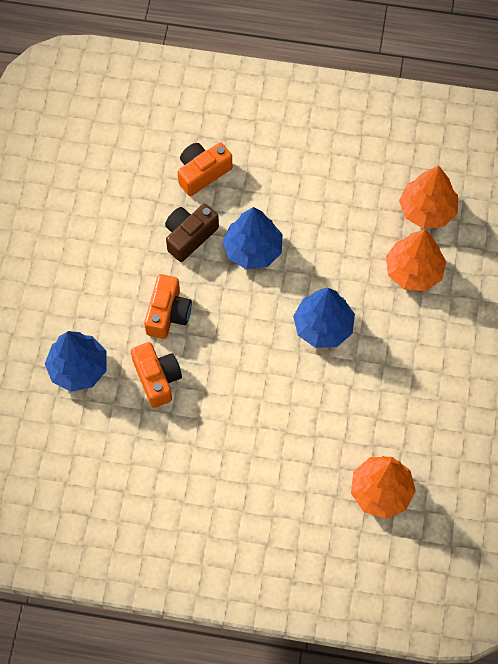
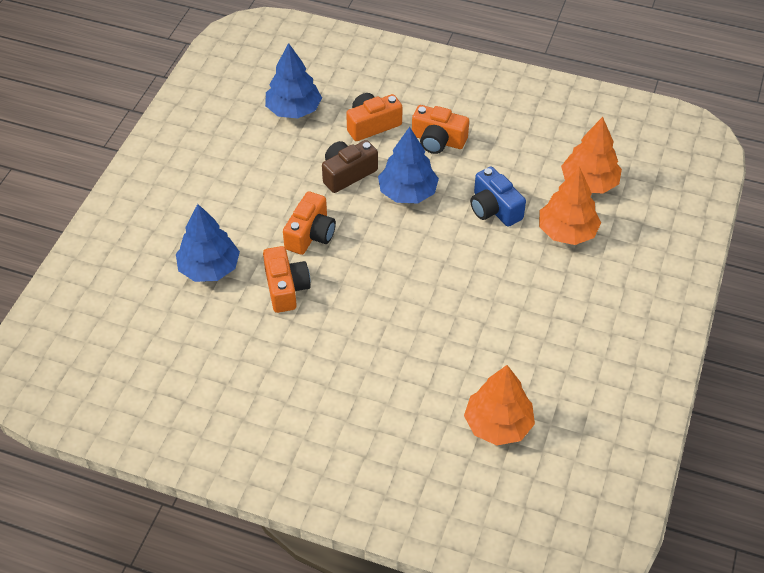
camera: 10 degrees right, 15 degrees down
(271, 182) = (438, 140): none -> orange camera
(323, 326) = (465, 267): blue tree -> blue tree (293, 110)
(340, 255) = (494, 208): none -> blue camera

